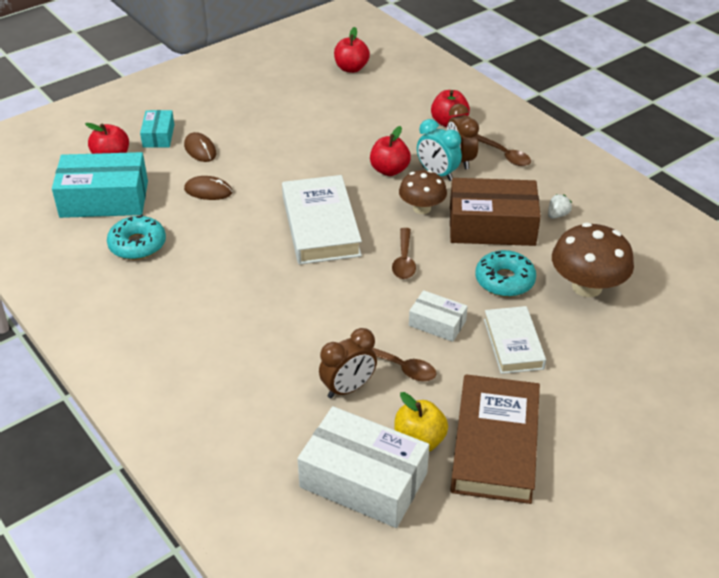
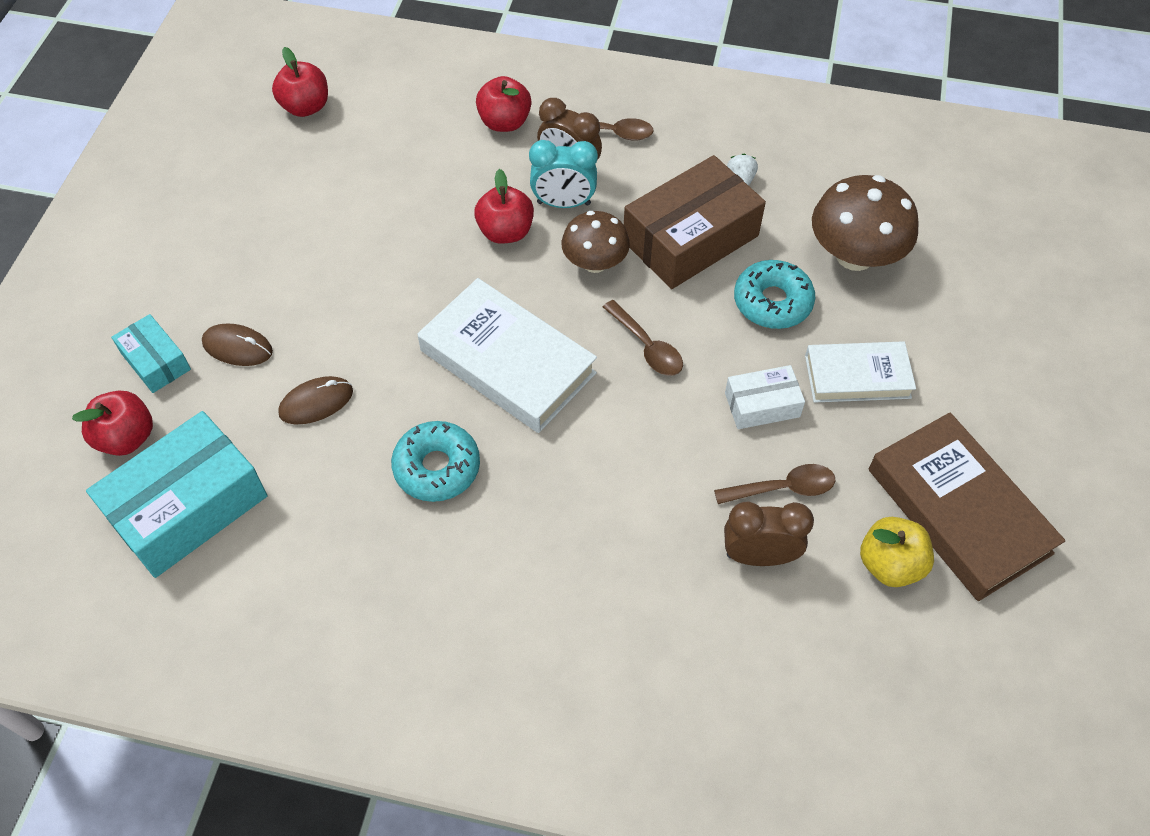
camera: 40 degrees left, 15 degrees up
(137, 245) = (311, 544): turquoise donut -> turquoise donut (437, 467)
(348, 388) = (759, 556): brown clock -> brown clock turned 105 degrees counterclockwise
(363, 480) = (887, 656): white box -> none
(513, 344) = (857, 376): white book -> white book turned 45 degrees counterclockwise

